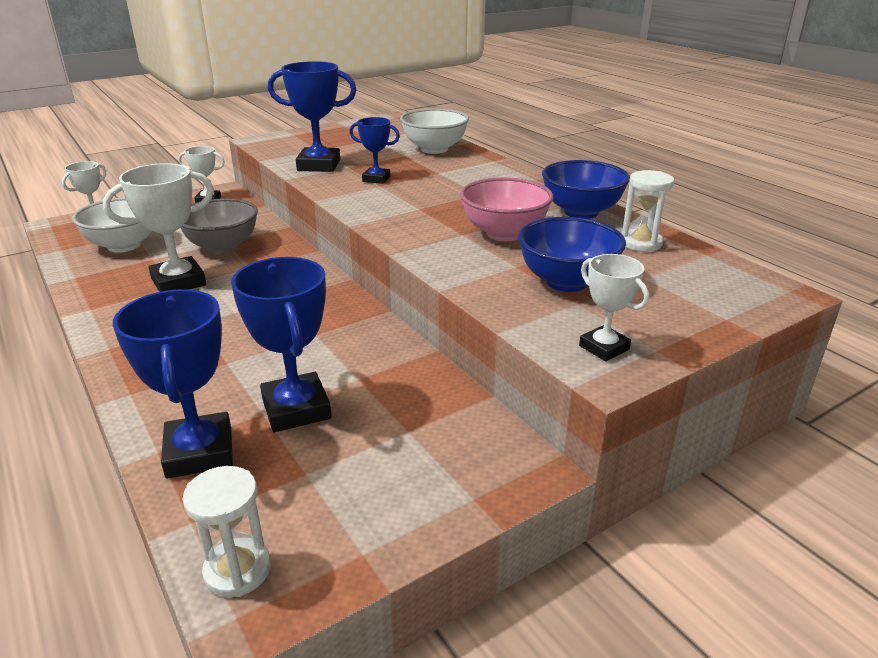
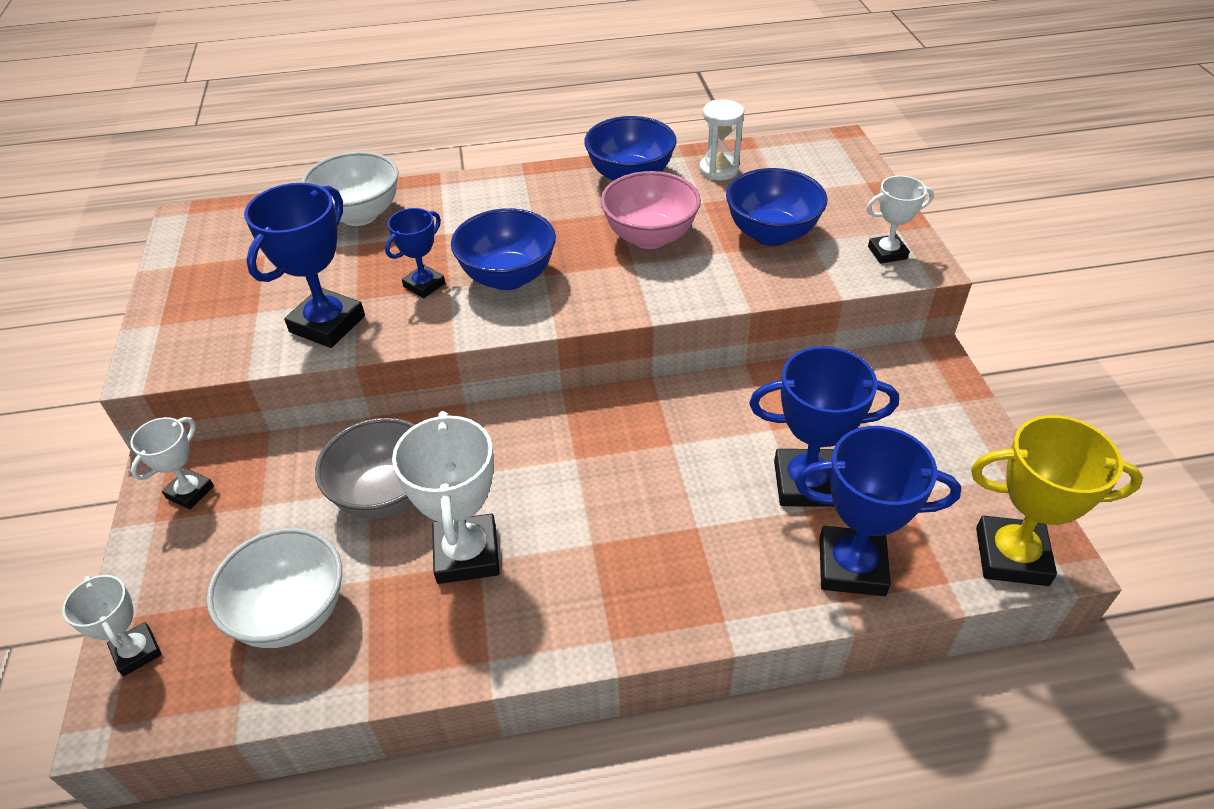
camera: 65 degrees left, 15 degrees up
(237, 570) = (1011, 556): white hourglass -> yellow trophy
(406, 199) = (508, 277): none -> blue bowl

